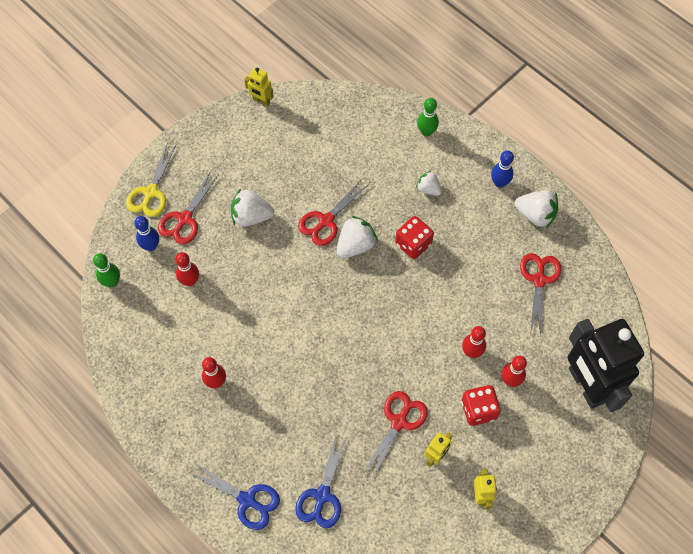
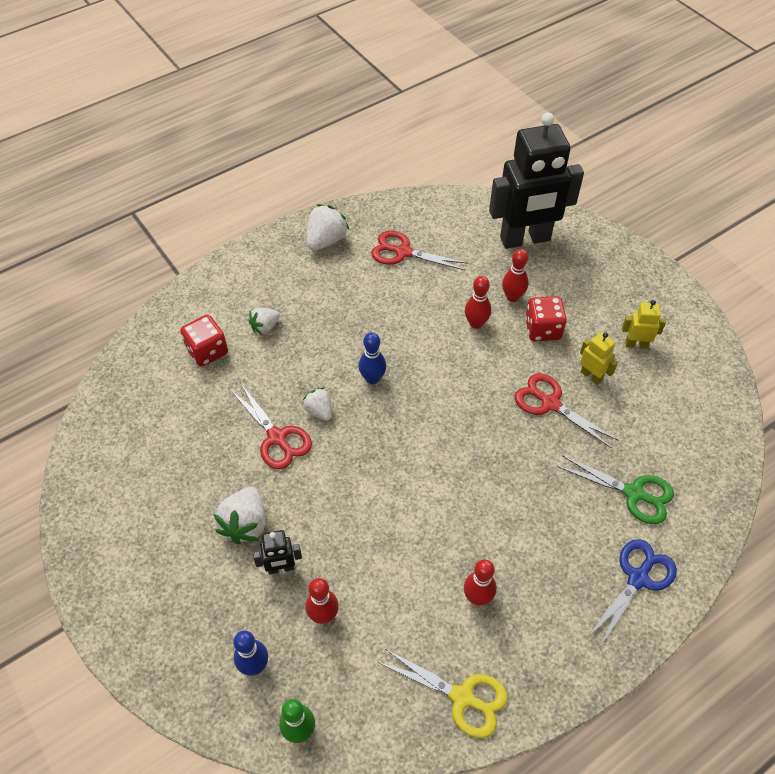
camera: 80 degrees left, 10 degrees down
(151, 192) = (164, 657): yellow scissors -> yellow scissors (462, 697)
(184, 219) = (223, 612): red scissors -> none
(221, 247) = (281, 568): none -> black robot
(261, 101) = (68, 488): yellow robot -> none
(322, 495) = (634, 493): blue scissors -> green scissors
(355, 245) = (319, 411): white strawberry -> white strawberry, size x0.62
(413, 244) = (332, 353): red dice -> red dice (207, 351)
(426, 132) = (187, 316): green bowling pin -> none
(499, 183) = (277, 262): blue bowling pin -> blue bowling pin (372, 378)

